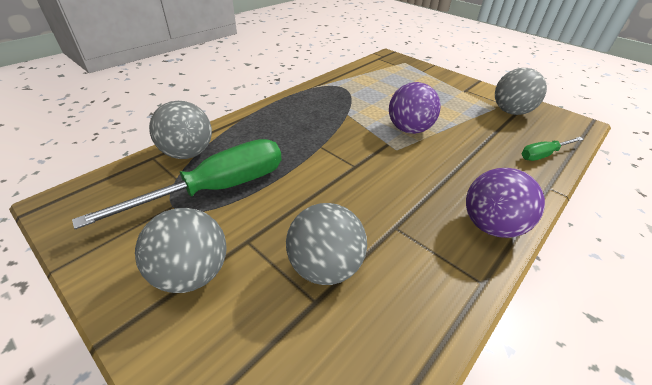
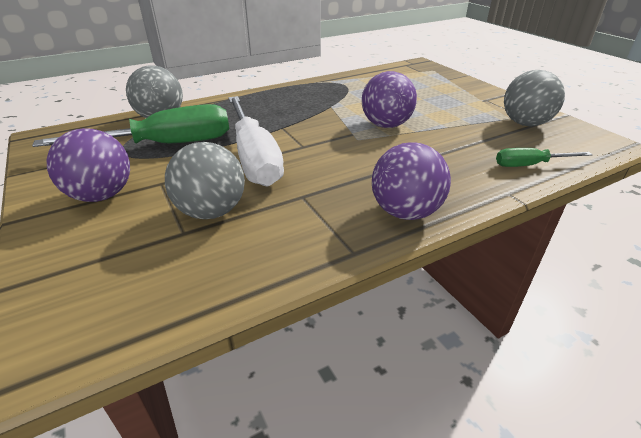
camera: 20 degrees right, 5 degrees down
(192, 273) = (101, 195): grey ball -> purple ball
(319, 188) = (254, 157): none -> white screwdriver

